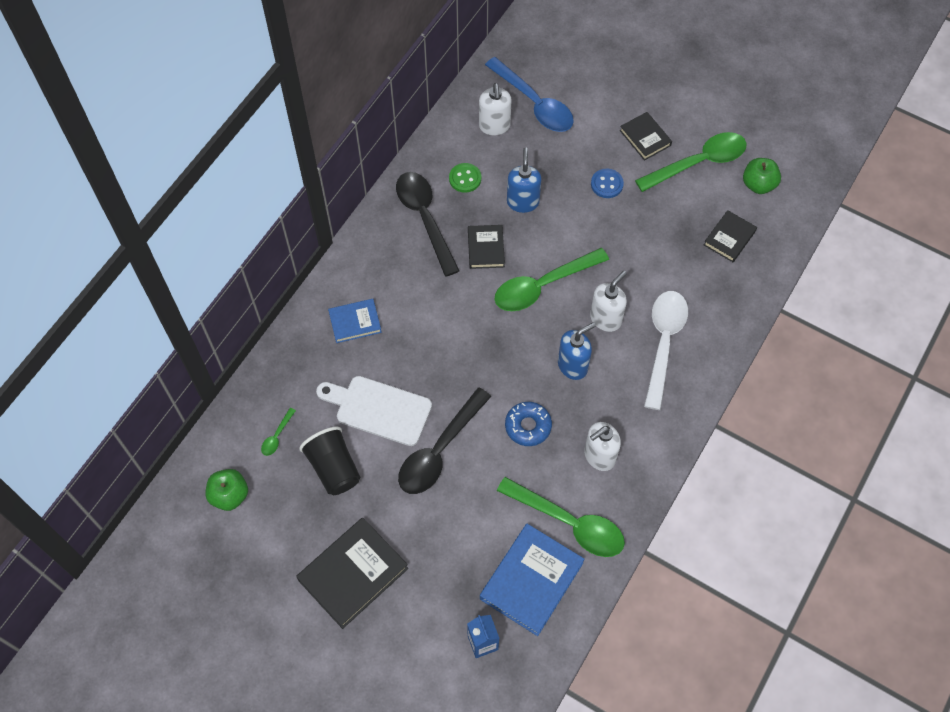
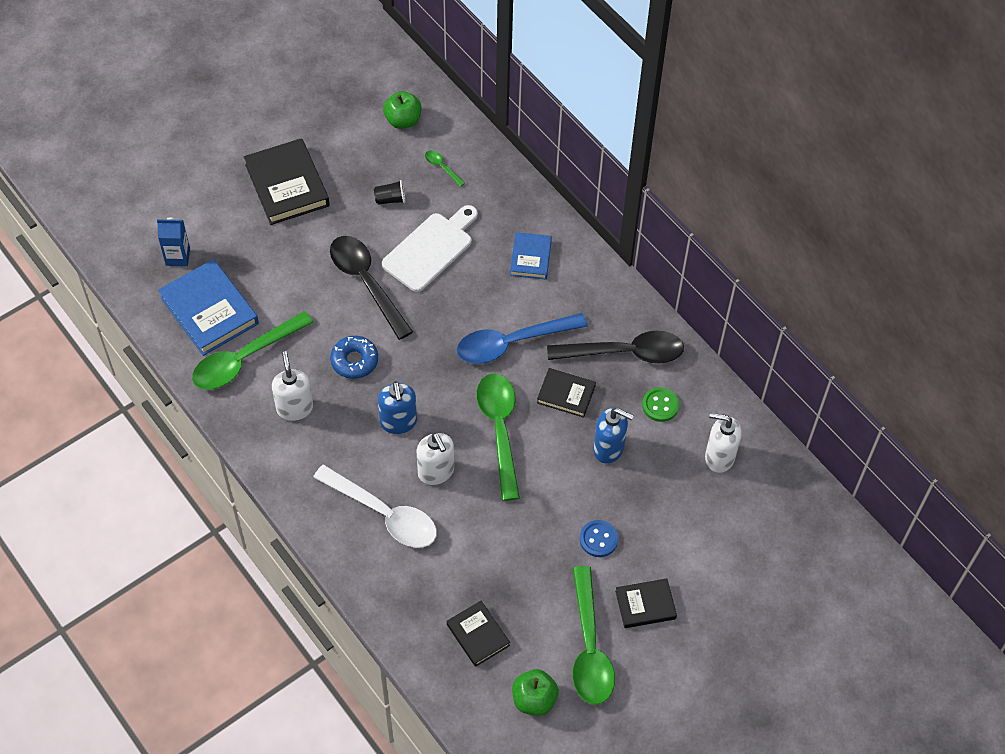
camera: 110 degrees right, 5 degrees down
(333, 468) = (390, 199): black cup -> black cup, size x0.53
(534, 103) = (737, 508): blue spoon -> blue spoon (512, 343)

